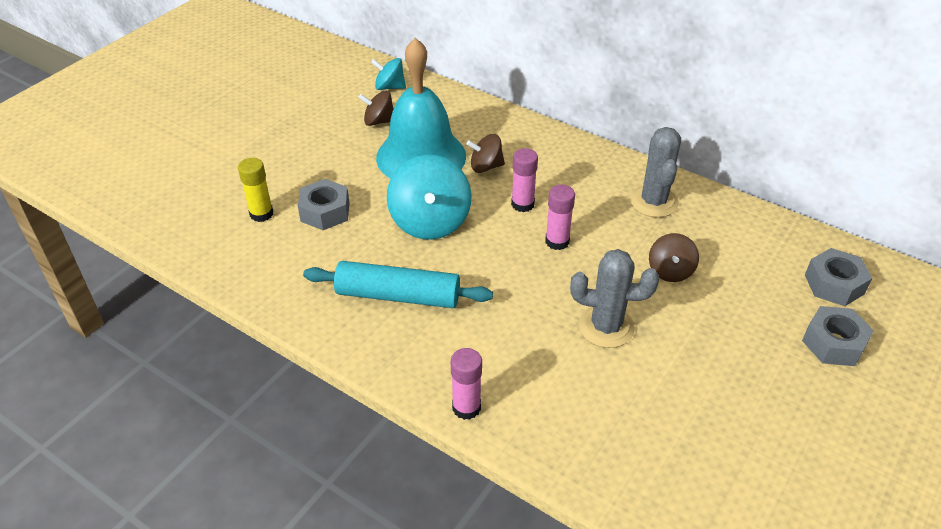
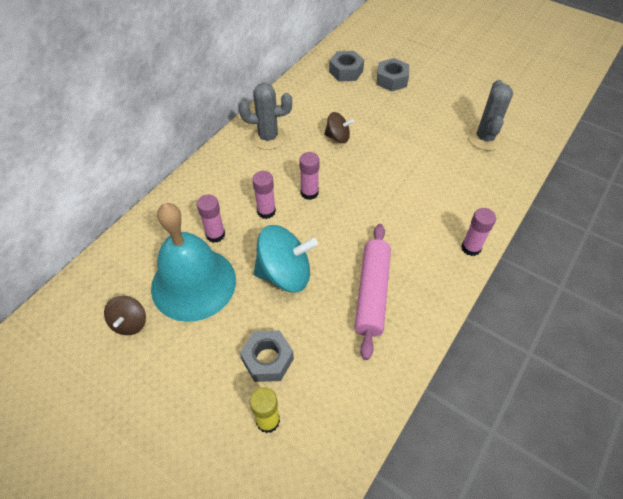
camera: 90 degrees left, 10 degrees up
(389, 87) = (69, 316): turquoise spinning top -> none
(398, 296) = (372, 293): turquoise rolling pin -> pink rolling pin
(485, 167) = (215, 235): brown spinning top -> pink glue stick
(606, 327) = (390, 172): grey cactus -> grey cactus (484, 138)

